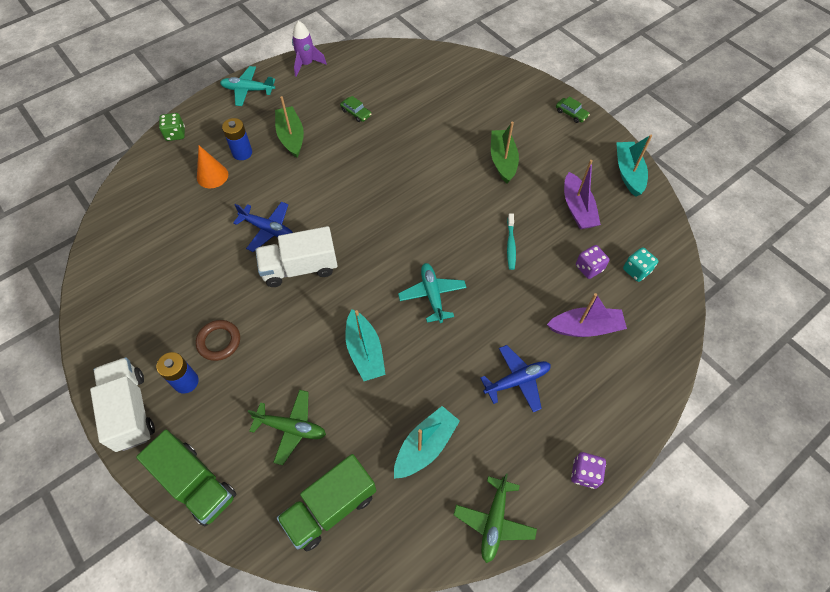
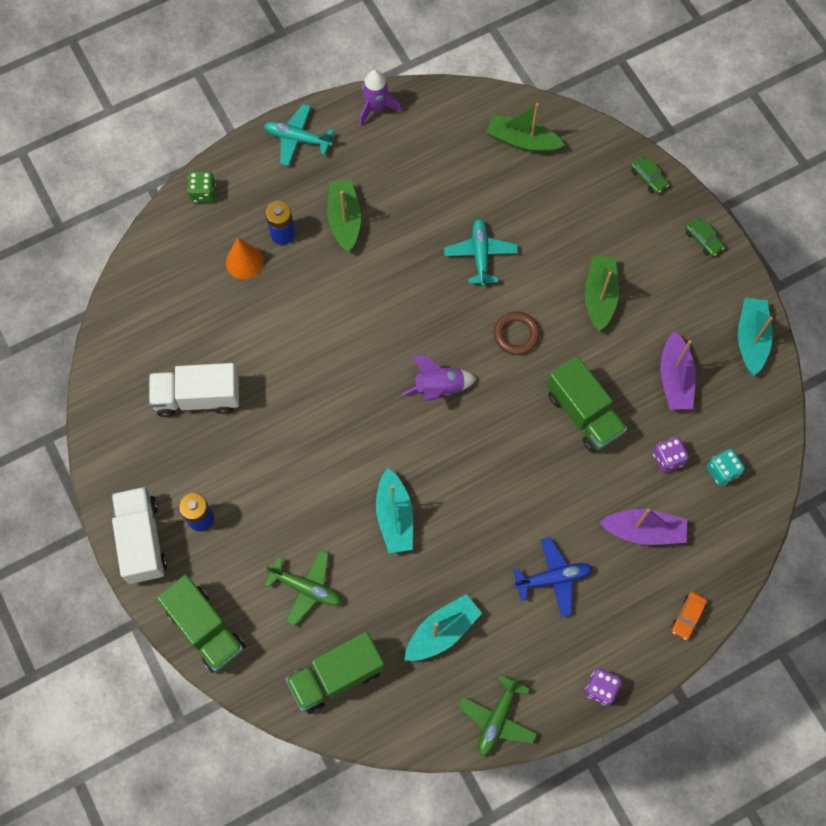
camera: 10 degrees right, 10 degrees up
(219, 342) = (238, 478): brown ring -> brown ring (516, 335)
(268, 229) = (304, 346): blue plane -> none
(300, 268) = (335, 403): white truck -> white truck (198, 397)
(356, 113) = (429, 196): green car -> green car (648, 178)
(386, 243) = (439, 388): none -> purple rocket
(420, 70) = (522, 141): none -> green boat
(432, 295) = (480, 462): turquoise plane -> turquoise plane (480, 255)
(510, 245) = (583, 414): turquoise toothbrush -> green truck
(644, 394) = (687, 617): none -> orange car

